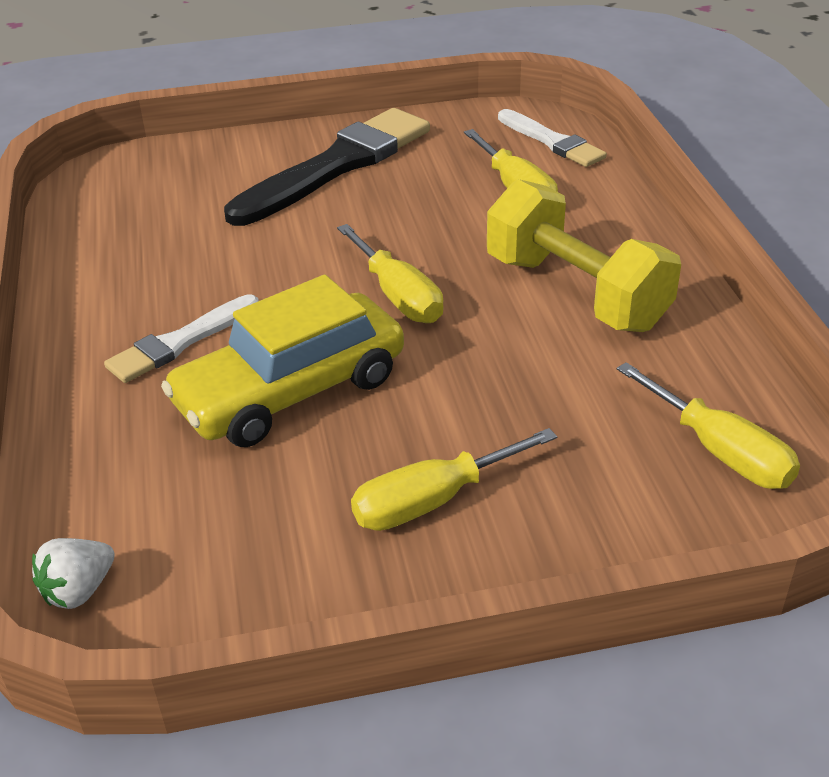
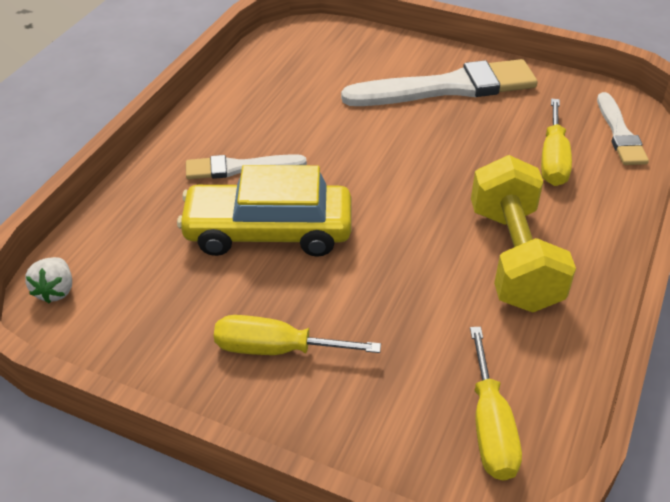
camera: 35 degrees right, 5 degrees up
(79, 590) = (55, 291): white strawberry -> white strawberry turned 75 degrees counterclockwise
(337, 166) = (448, 88): black brush -> white brush
(398, 296) = (393, 200): yellow screwdriver -> none

